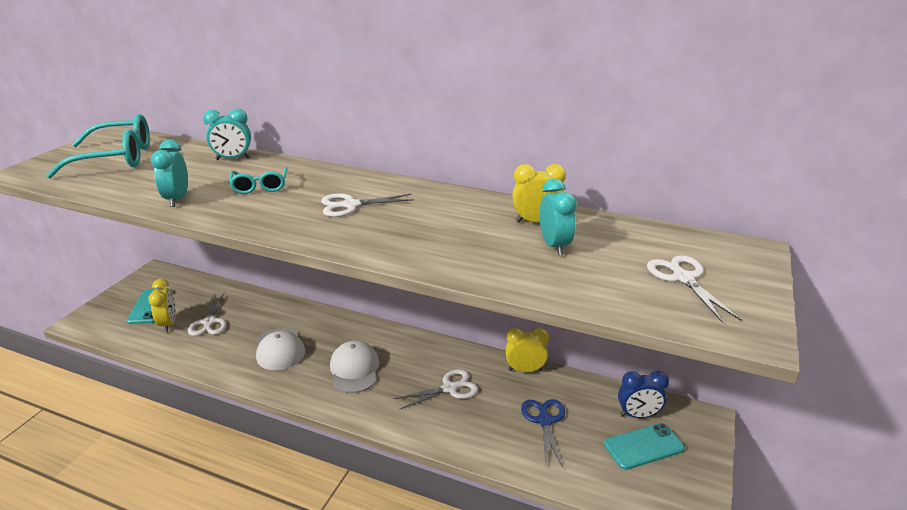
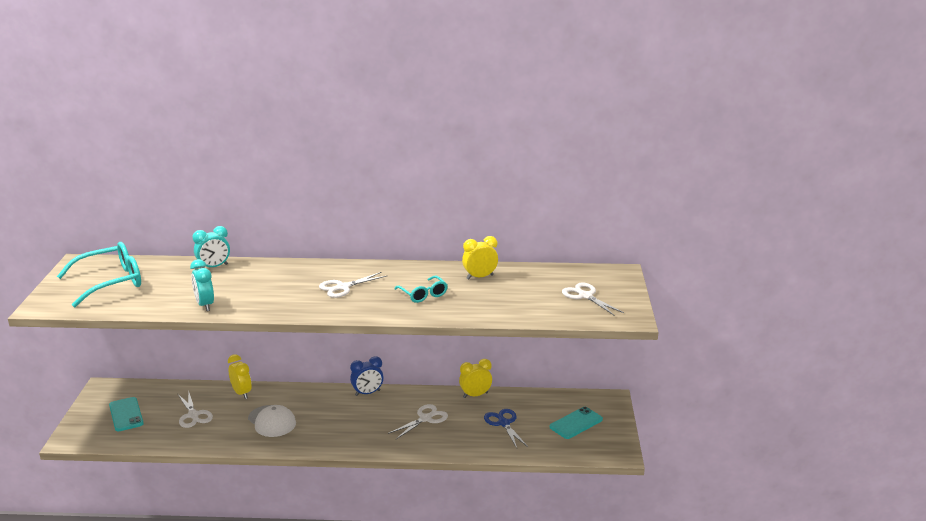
camera: 20 degrees left, 5 degrees down
(168, 324) = (156, 424): yellow clock -> yellow clock (241, 393)
(260, 186) = (260, 285): turquoise glasses -> turquoise glasses (423, 294)
(354, 369) = (344, 422): white cap -> none
(554, 246) = (500, 290): turquoise clock -> none
(638, 415) = (566, 406): blue clock -> blue clock (367, 393)

